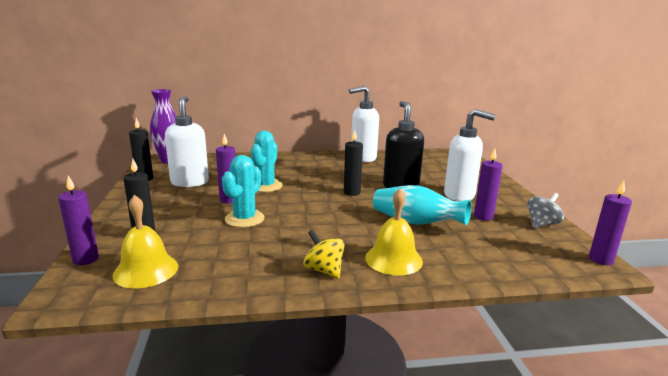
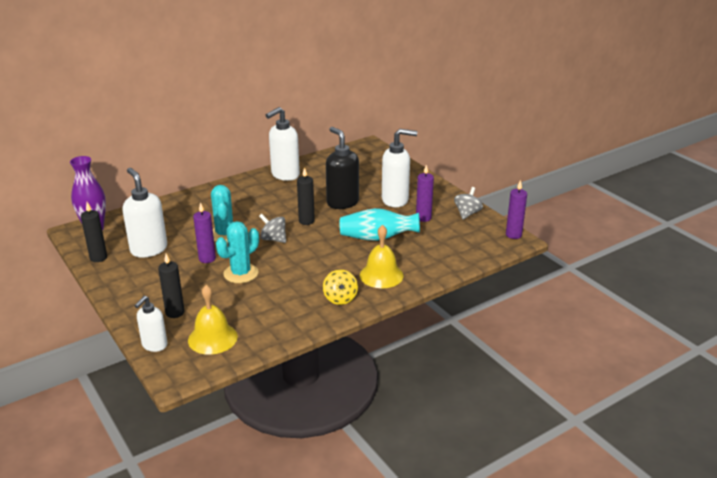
camera: 25 degrees left, 10 degrees up
(85, 259) = (154, 345): purple candle -> white soap dispenser
(244, 219) = (241, 273): turquoise cactus -> turquoise cactus turned 45 degrees clockwise
(306, 199) = (273, 239): none -> grey spinning top
(324, 270) = (340, 298): yellow spinning top -> yellow spinning top turned 120 degrees counterclockwise

